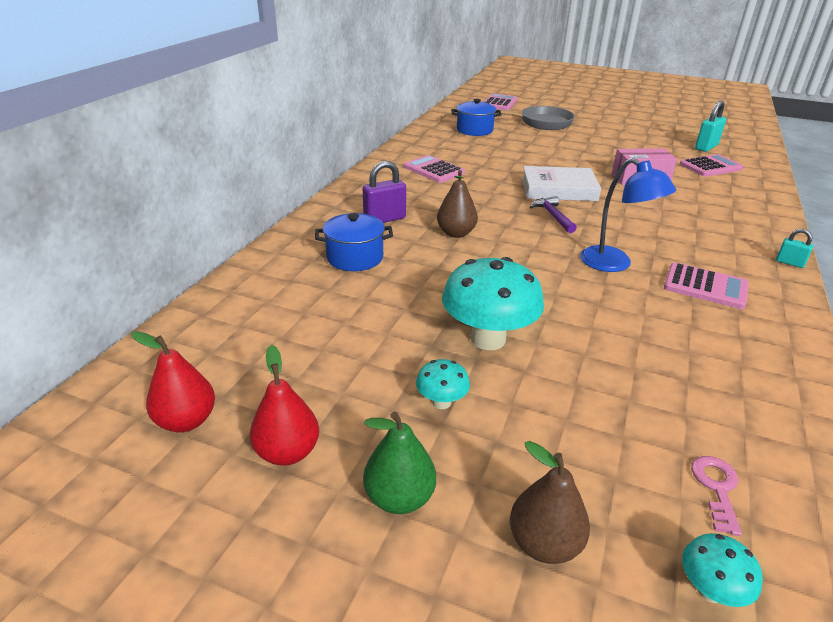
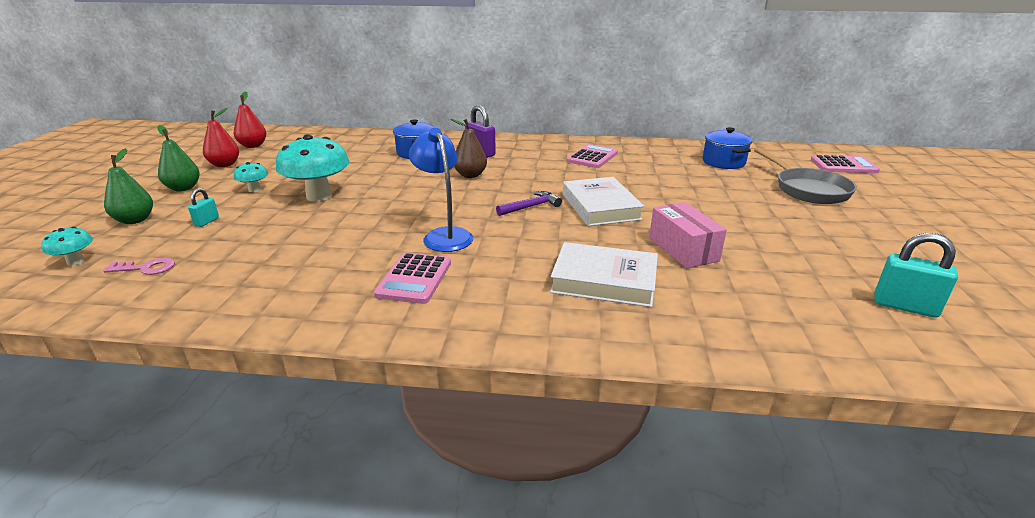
camera: 75 degrees right, 5 degrees down
(544, 543) = (135, 220): brown pear -> green pear
(614, 264) = (444, 235): blue lamp -> blue lamp turned 120 degrees clockwise
(692, 212) = (604, 280): none -> white book
(710, 167) = (805, 304): pink calculator -> none
(789, 263) = (495, 341): turquoise padlock -> turquoise padlock (207, 222)

